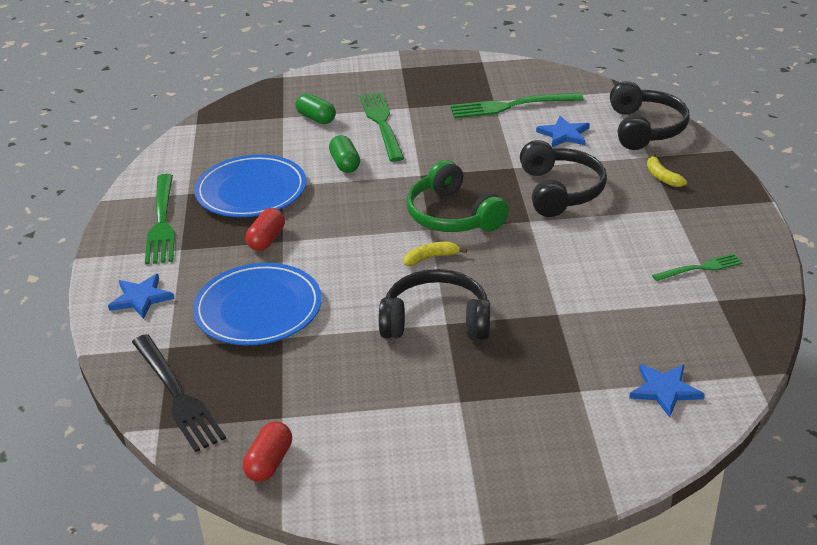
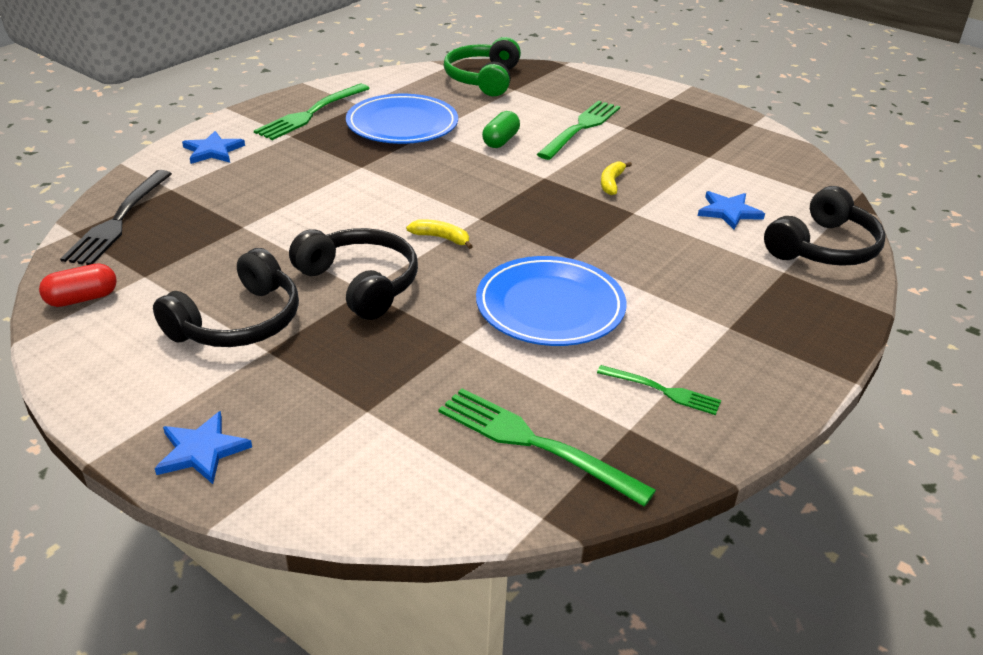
camera: 40 degrees right, 0 degrees up
(258, 309) = (263, 199): blue plate -> blue plate (550, 306)
(267, 240) = (353, 160): red capsule -> none
(316, 118) = (537, 101): green capsule -> none
(452, 215) = (514, 219): green headphones -> green headphones (483, 79)
(510, 106) = (717, 167): green fork -> green fork (534, 443)
(560, 191) = (643, 252): black headphones -> black headphones (239, 322)
(662, 177) = (766, 295): yellow banana -> yellow banana (611, 183)
(664, 390) = (435, 465): blue star -> blue star (202, 450)

